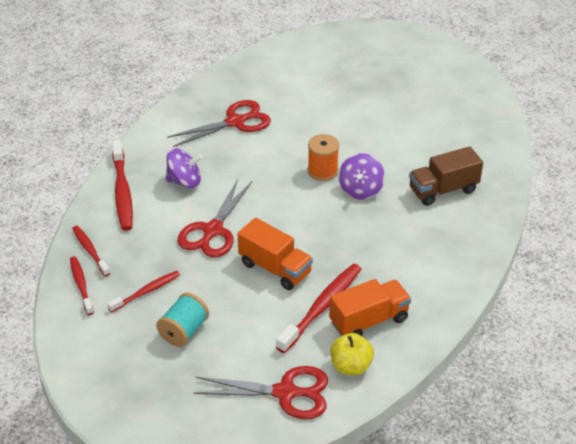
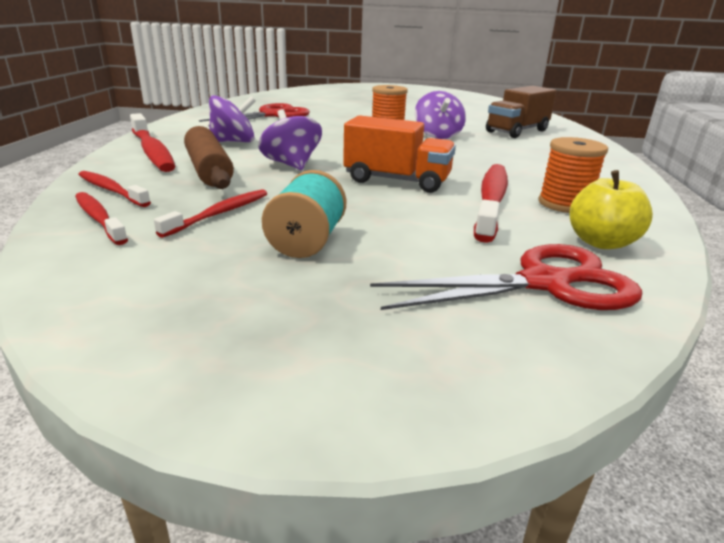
camera: 20 degrees left, 15 degrees down
(154, 230) = (208, 170): none -> brown rolling pin
(213, 230) = (291, 165): red scissors -> purple spinning top
(369, 321) = (564, 204): orange truck -> orange spool

